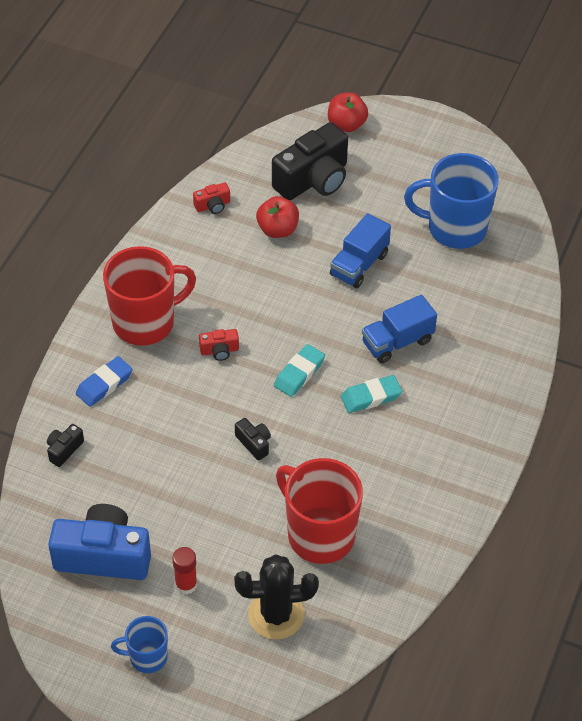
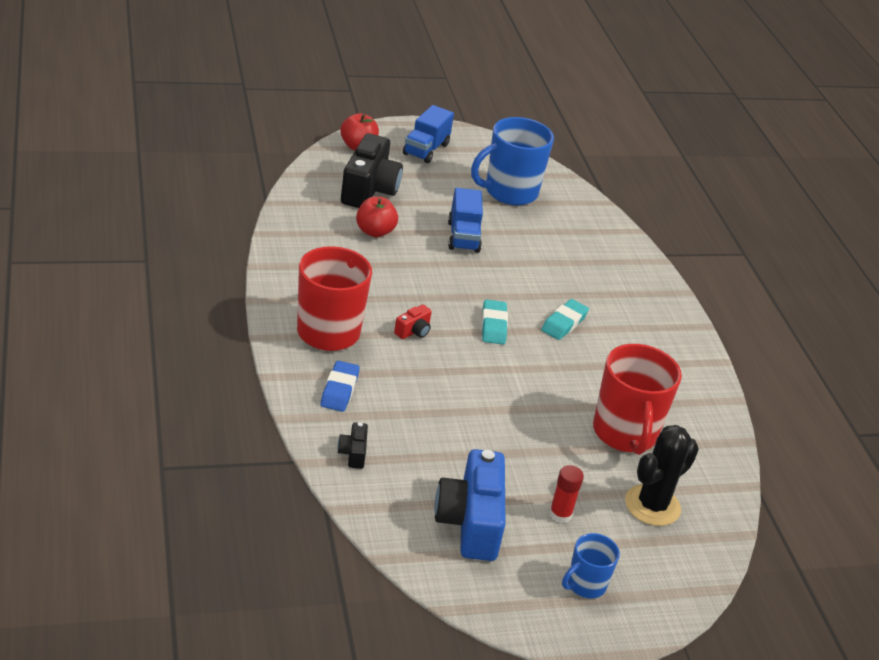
camera: 40 degrees left, 15 degrees down
(103, 556) = (470, 522): blue camera -> blue camera turned 60 degrees counterclockwise
(213, 206) = (304, 230): red camera -> none
(254, 443) = (509, 388): black camera -> none
(319, 535) = (625, 434): red mug -> red mug turned 105 degrees counterclockwise
(397, 342) = (545, 279): blue truck -> blue truck (426, 149)

